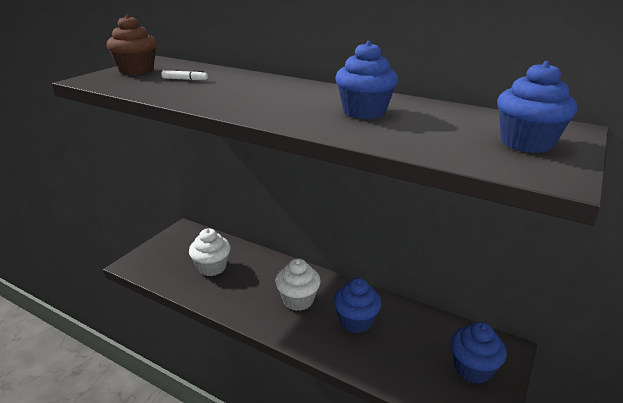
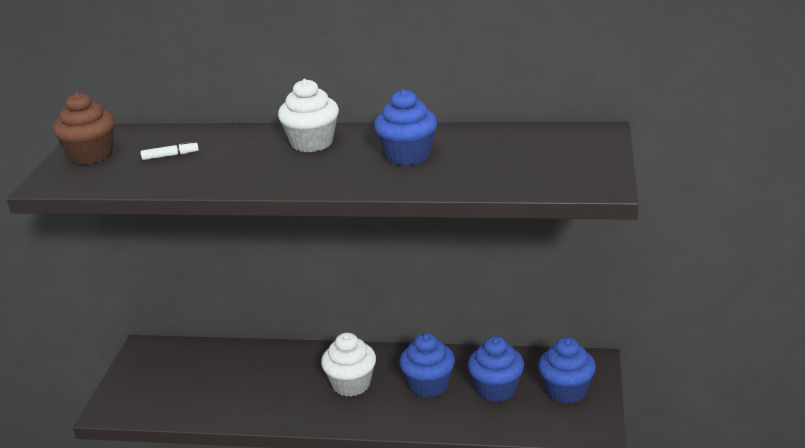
camera: 20 degrees left, 0 degrees up
(212, 267) = (220, 381): white cupcake -> white cupcake (312, 143)
(526, 143) = (568, 157): blue cupcake -> blue cupcake (496, 389)

